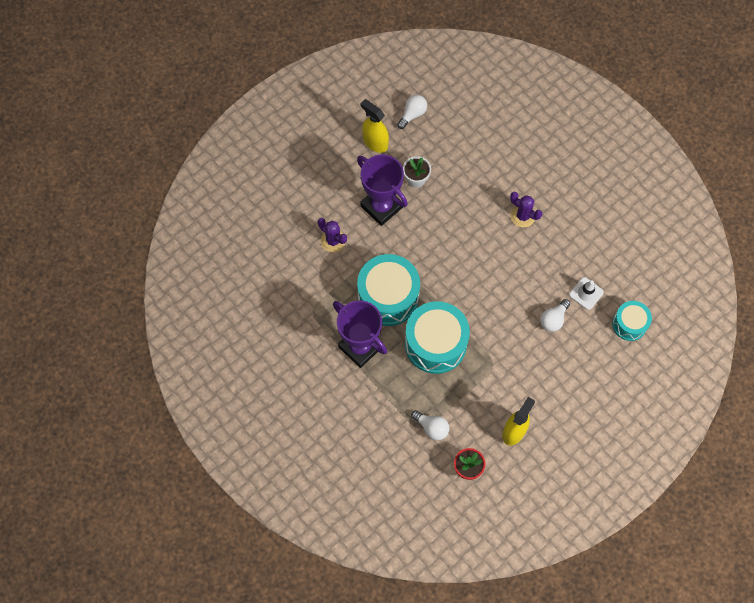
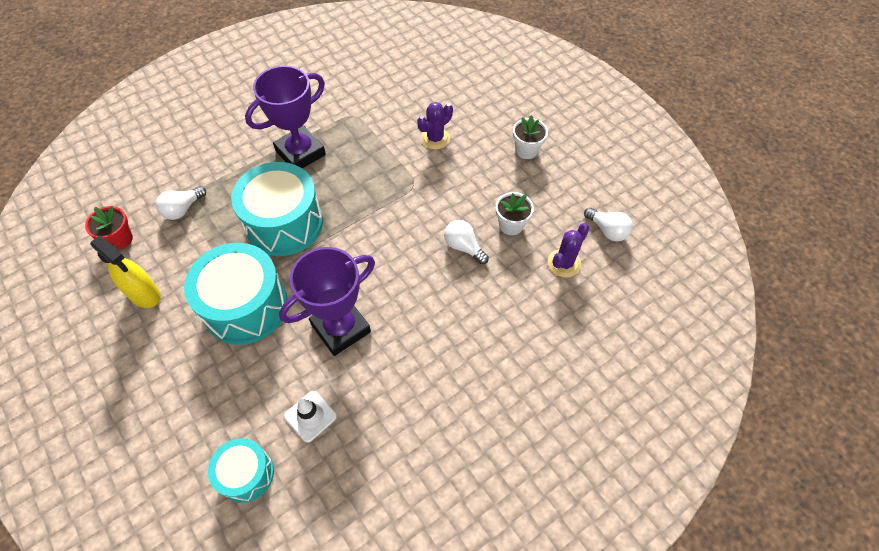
camera: 95 degrees right, 10 degrees down
(339, 170) = (526, 150): none -> white flower pot
(375, 142) = (564, 187): yellow spray bottle -> none
(381, 206) = (475, 186): purple trophy -> purple trophy (341, 328)
(388, 297) = (355, 183): turquoise drum -> turquoise drum (245, 306)
(522, 216) = (446, 346): purple cactus -> purple cactus (564, 263)
(553, 319) = (281, 364): white light bulb -> white light bulb (463, 247)

